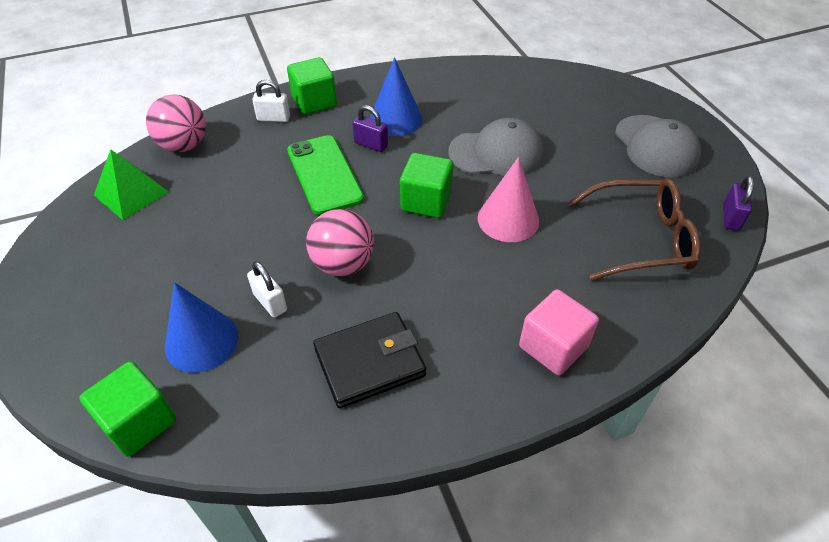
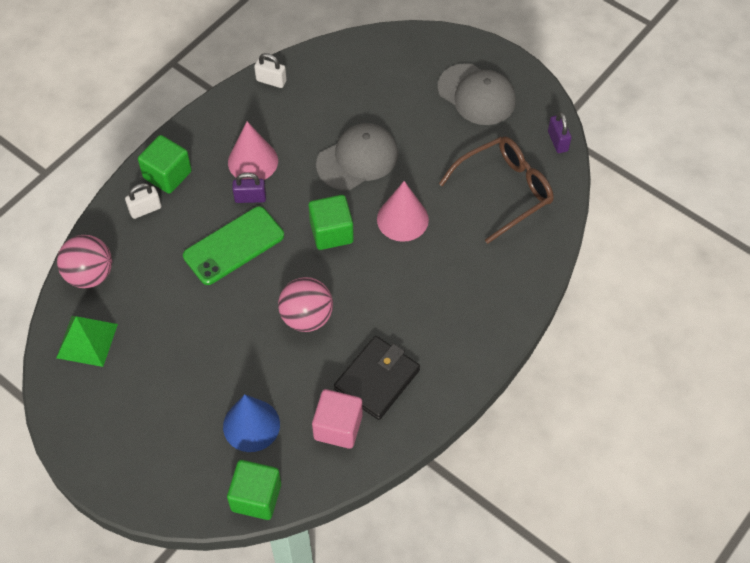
camera: 30 degrees left, 10 degrees up
(270, 302) = (276, 373): white padlock -> white padlock (271, 81)
(324, 174) = (234, 246): green phone -> green phone turned 75 degrees counterclockwise
(396, 119) = (253, 161): blue cone -> pink cone
(553, 347) = (488, 307): pink cube -> pink cube (338, 427)

